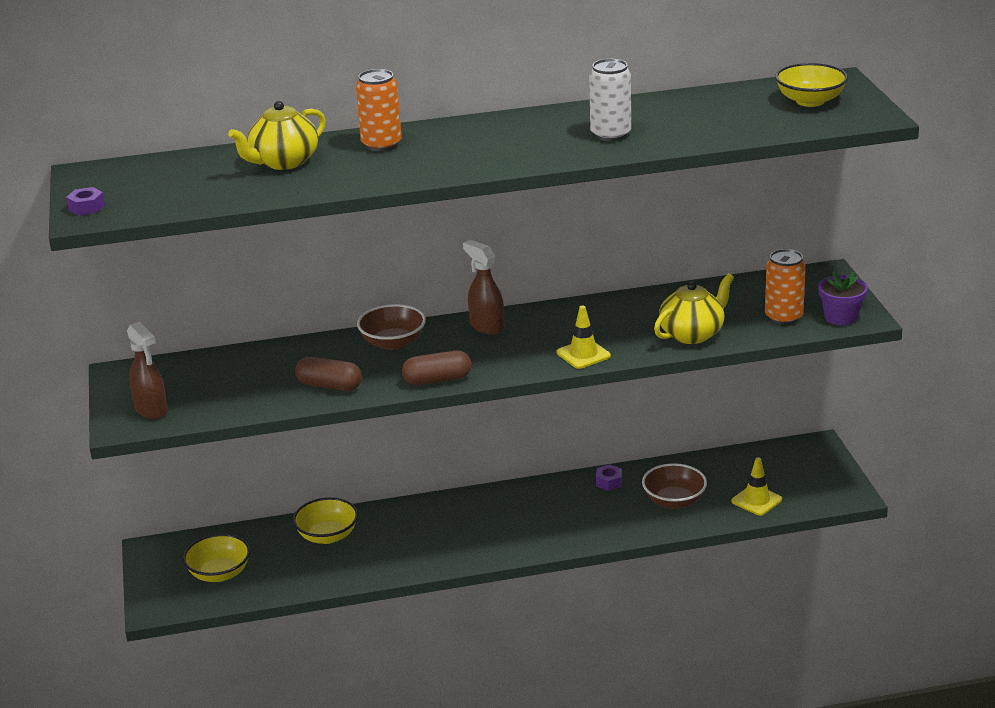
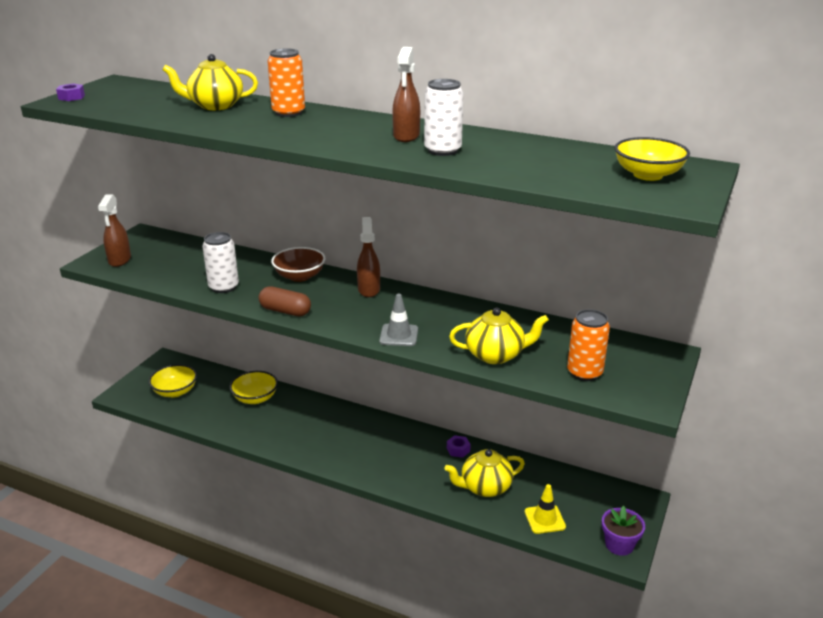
camera: 35 degrees right, 0 degrees up
(329, 385) = (223, 287): brown capsule -> white can
(550, 131) = (406, 136): none -> brown spray bottle
(583, 354) = (399, 335): yellow traffic cone -> grey traffic cone
(674, 501) = (485, 487): brown bowl -> yellow teapot
(841, 317) = (632, 393): purple flower pot -> purple flower pot (619, 545)

